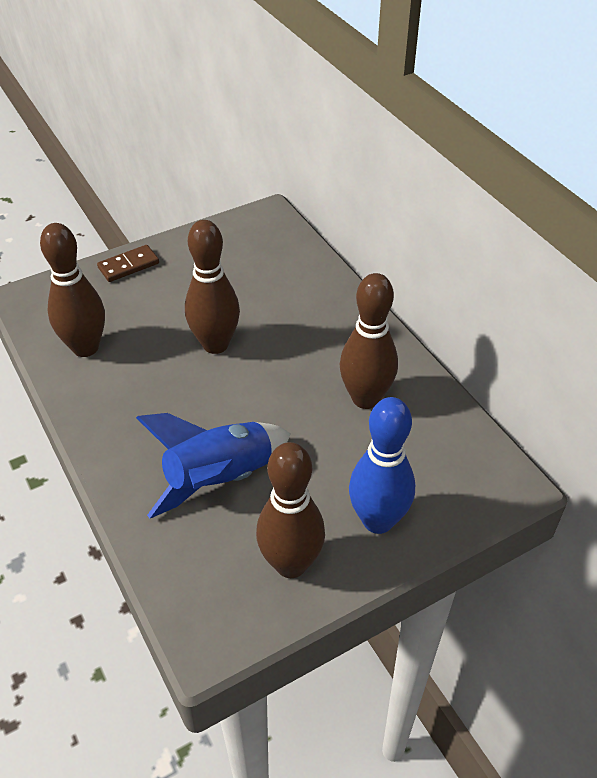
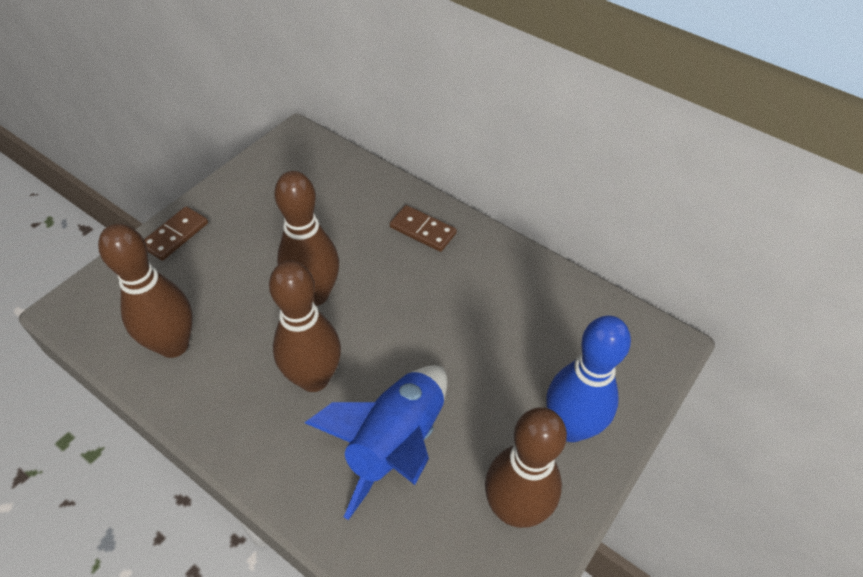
camera: 25 degrees left, 5 degrees up
(337, 321) = (422, 230): none -> brown domino
(365, 398) = (492, 303): brown bowling pin -> brown bowling pin (314, 378)

